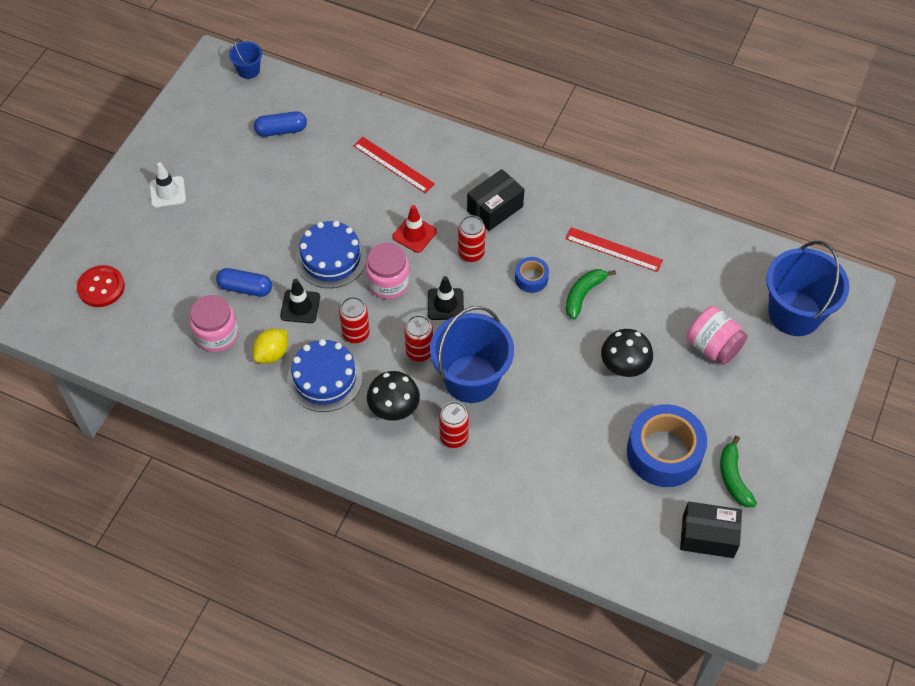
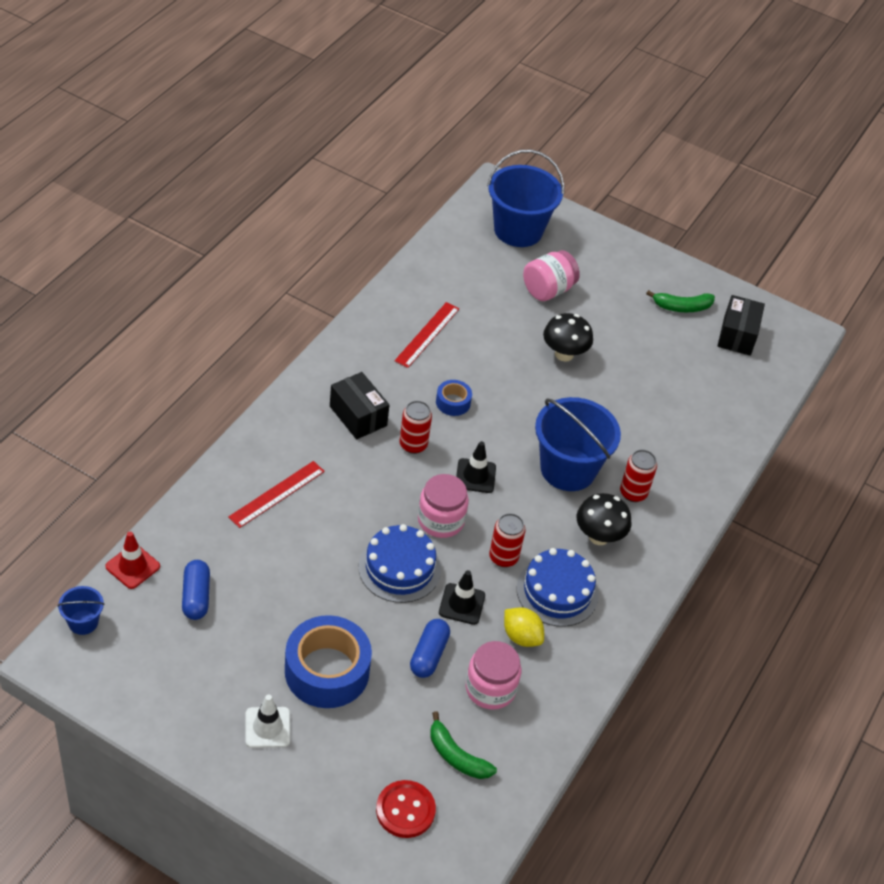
camera: 90 degrees left, 10 degrees down
(414, 234) = (379, 489): red traffic cone -> red traffic cone (132, 566)
(419, 352) = (532, 506): red can -> none
(583, 294) = (478, 367): green banana -> green banana (456, 756)
(664, 452) = (656, 346): blue tape -> blue tape (327, 671)

